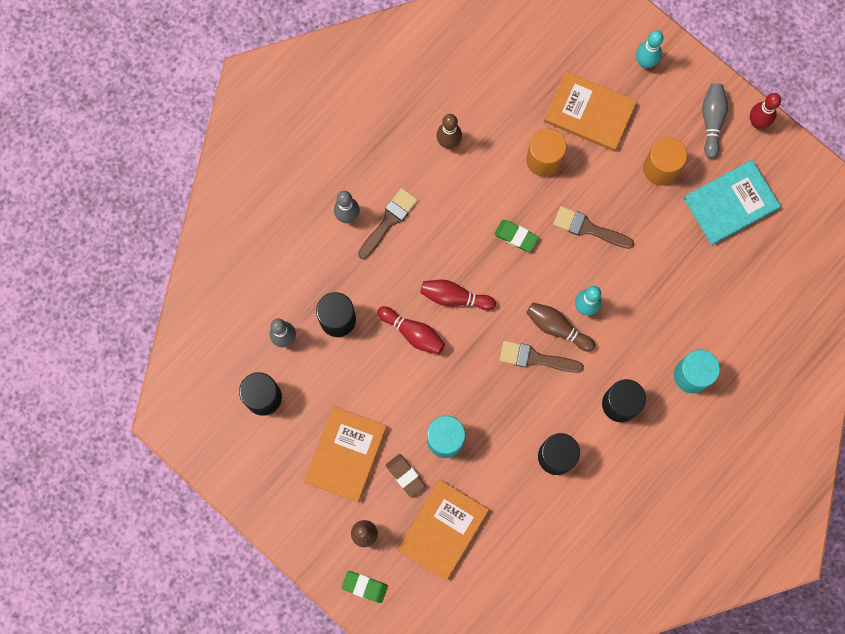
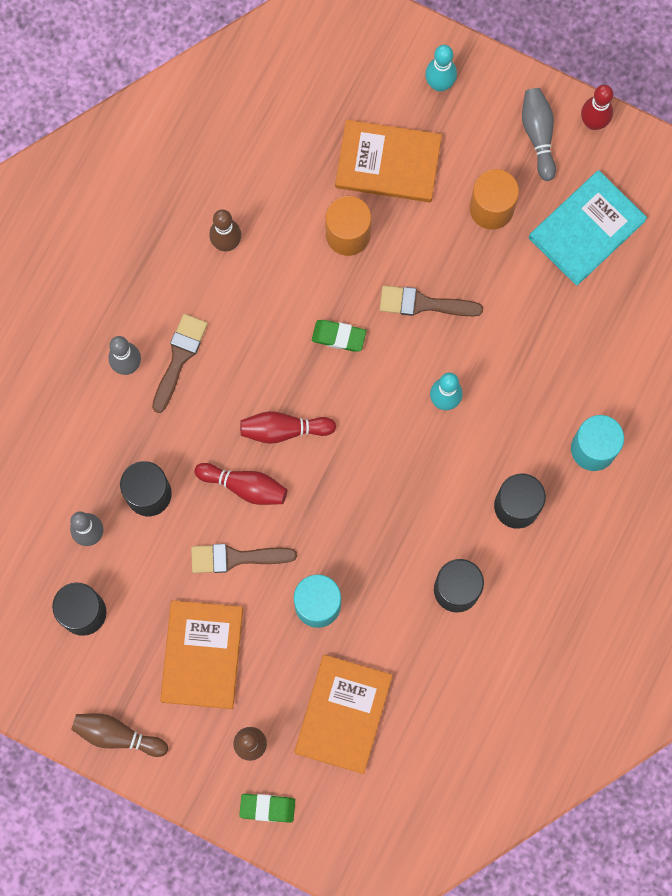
camera: 15 degrees left, 0 degrees up
(405, 475) = (281, 661): brown eraser -> none
(535, 358) = (400, 478): brown brush -> brown brush (236, 558)
(557, 328) = (417, 434): brown bowling pin -> brown bowling pin (117, 735)

